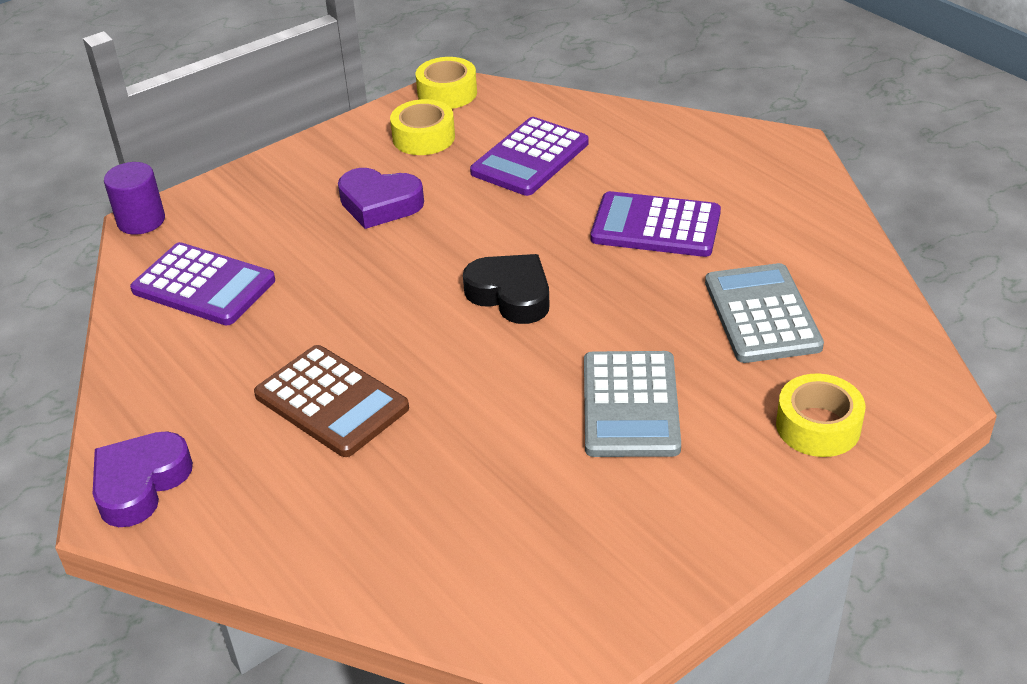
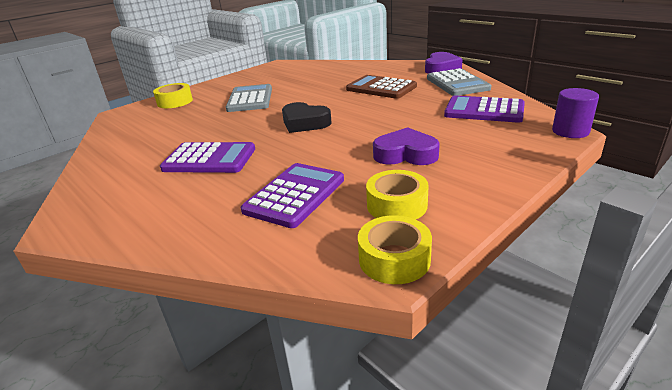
camera: 175 degrees right, 10 degrees down
(761, 314) = (172, 128): grey calculator -> grey calculator (457, 83)

